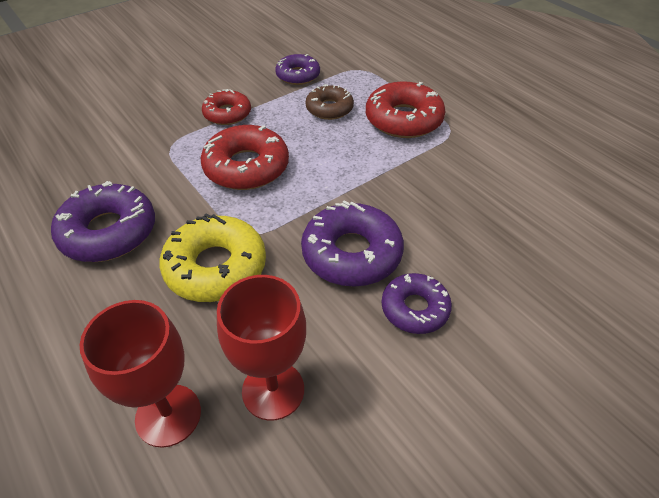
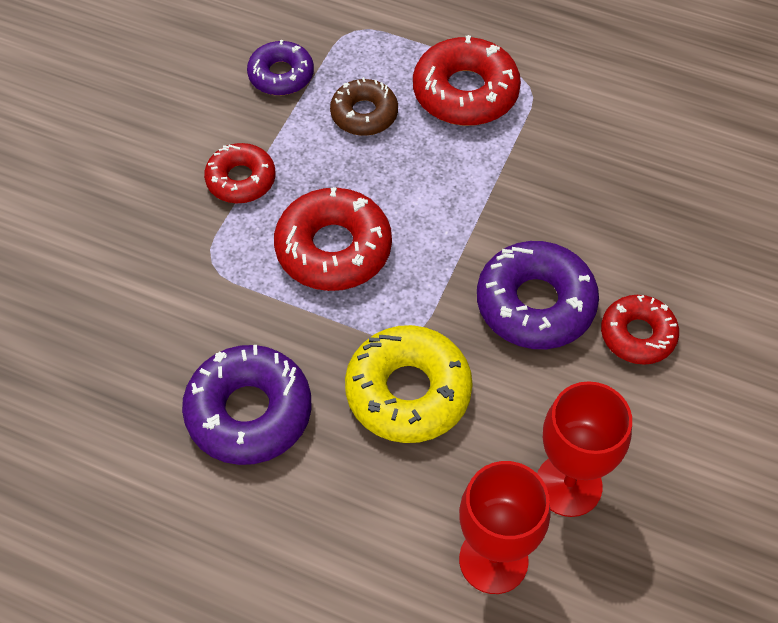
camera: 30 degrees left, 10 degrees up
(415, 309) = (637, 335): purple donut -> red donut

